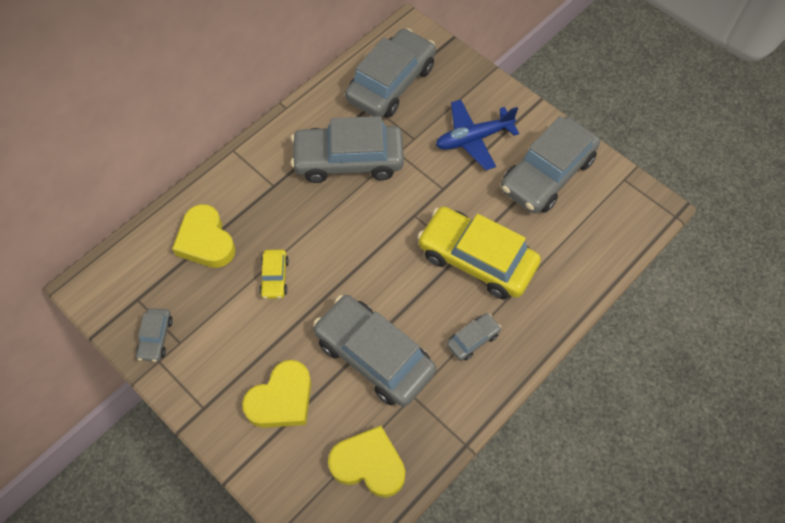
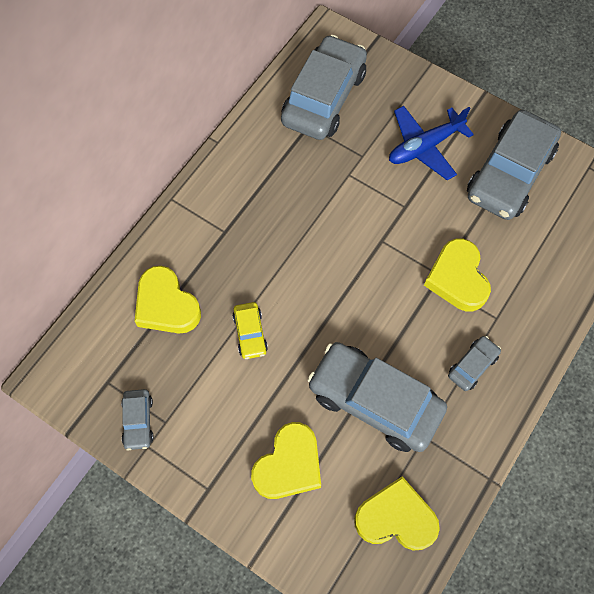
camera: 10 degrees left, 5 degrees up
(348, 160) = (298, 191): grey car -> none
(476, 259) = (457, 278): yellow car -> yellow heart

